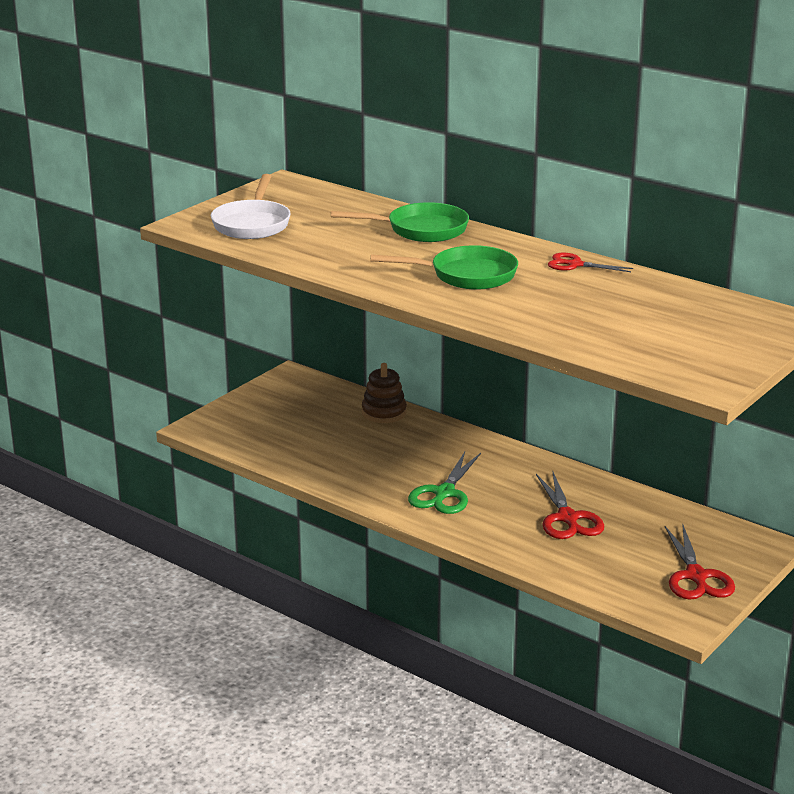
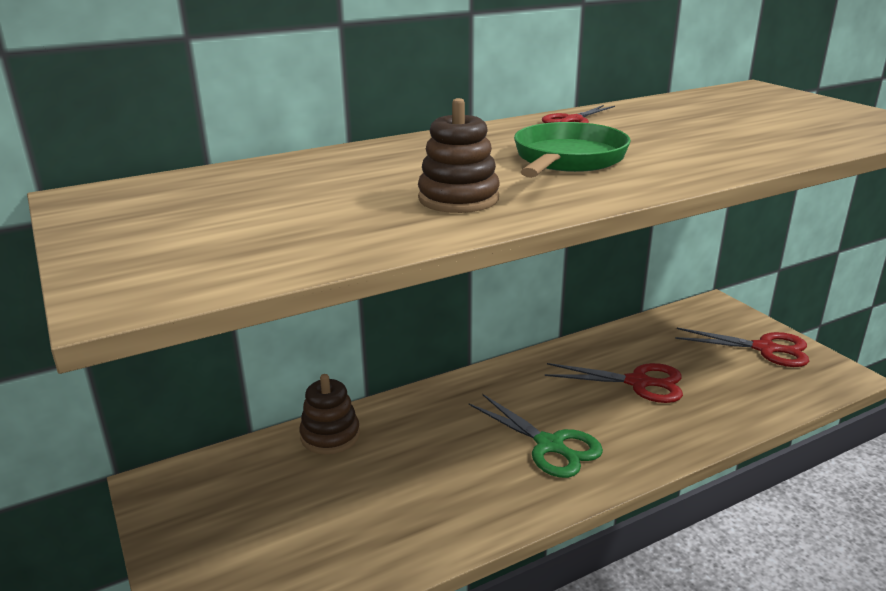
camera: 65 degrees left, 0 degrees up
(252, 224) = (217, 243): white pan -> none
(361, 259) = (458, 199): none -> brown stacking toy
(421, 230) = (392, 157): green pan -> none

